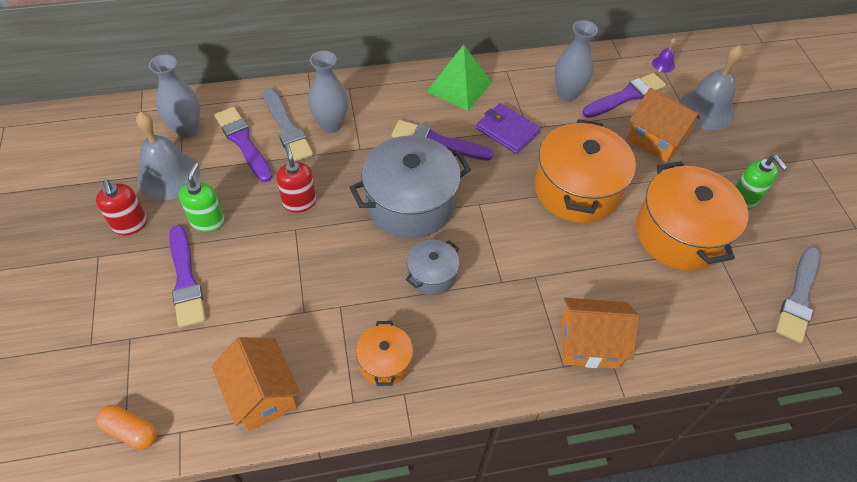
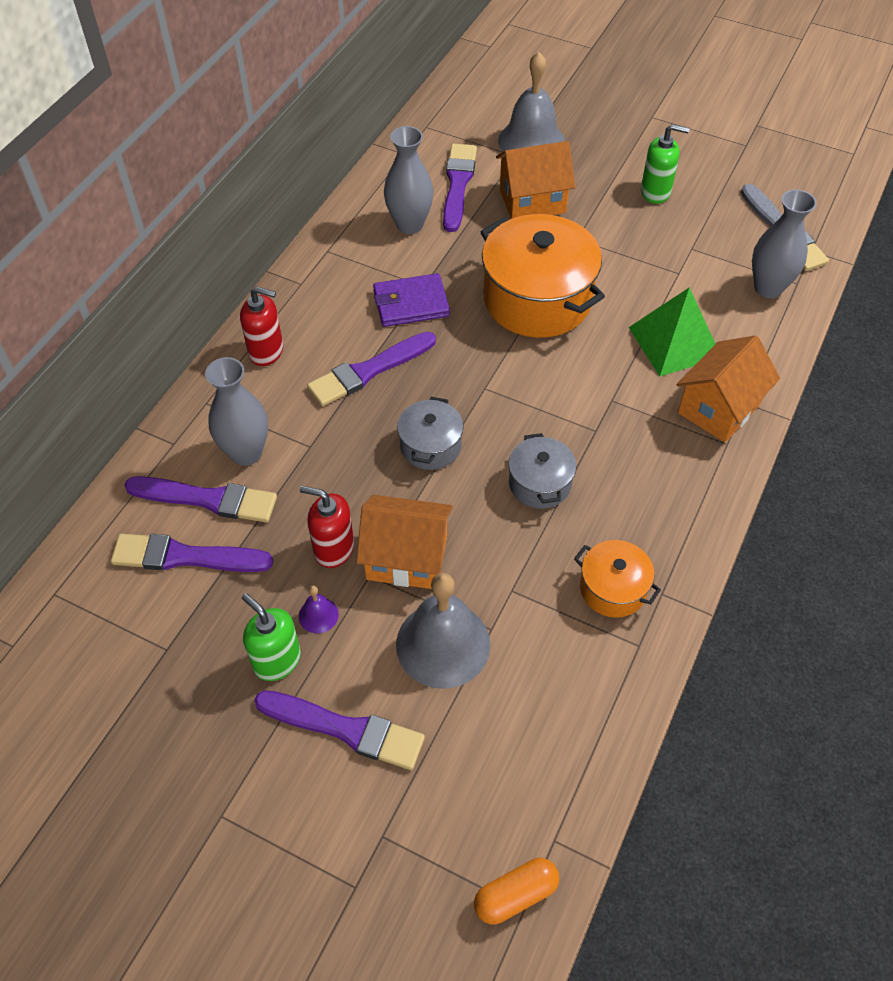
camera: 50 degrees left, 0 degrees up
(130, 224) = (202, 752): red soap dispenser -> red soap dispenser (266, 351)
(168, 176) = (161, 668): grey bell -> grey bell (443, 644)
(187, 129) = (101, 607): grey vase -> grey vase (768, 288)
(262, 395) = (567, 729): orange house -> orange house (406, 558)
(287, 128) = (208, 499): grey brush -> purple brush
(410, 203) = (430, 446): grey pot -> grey pot, size x0.51
(459, 86) = (309, 303): green pyramid -> green pyramid (674, 342)
(663, 64) = (446, 130): purple bell -> purple bell (318, 615)
(679, 234) = (654, 261): orange pot -> none

